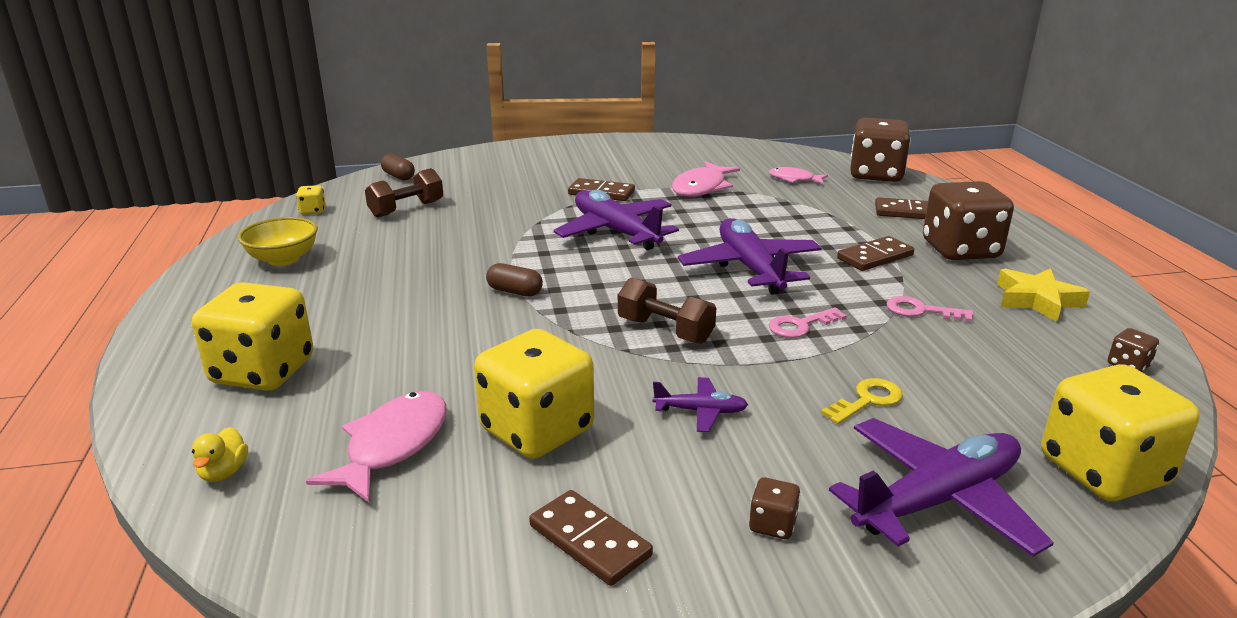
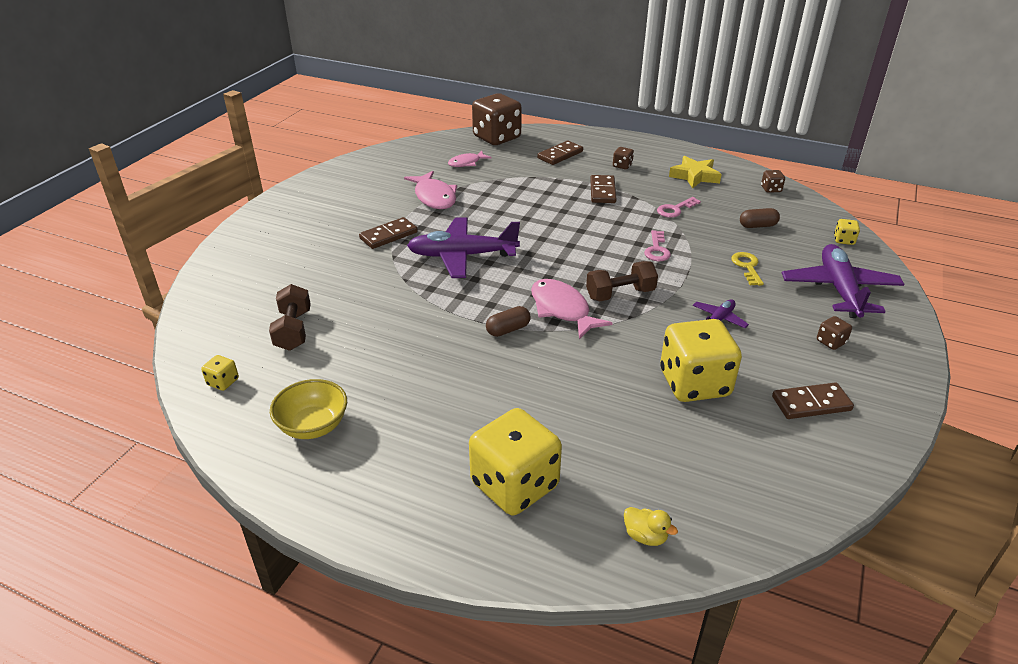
camera: 55 degrees left, 10 degrees up
(393, 446) = (668, 447): pink fish -> pink fish (562, 309)
(398, 176) = (210, 312): brown capsule -> brown capsule (757, 226)
(750, 268) = (572, 233): purple plane -> none
(960, 250) = (622, 166): brown dice -> brown dice, size x0.41
(1103, 471) = (844, 240): yellow dice -> yellow dice, size x0.41

